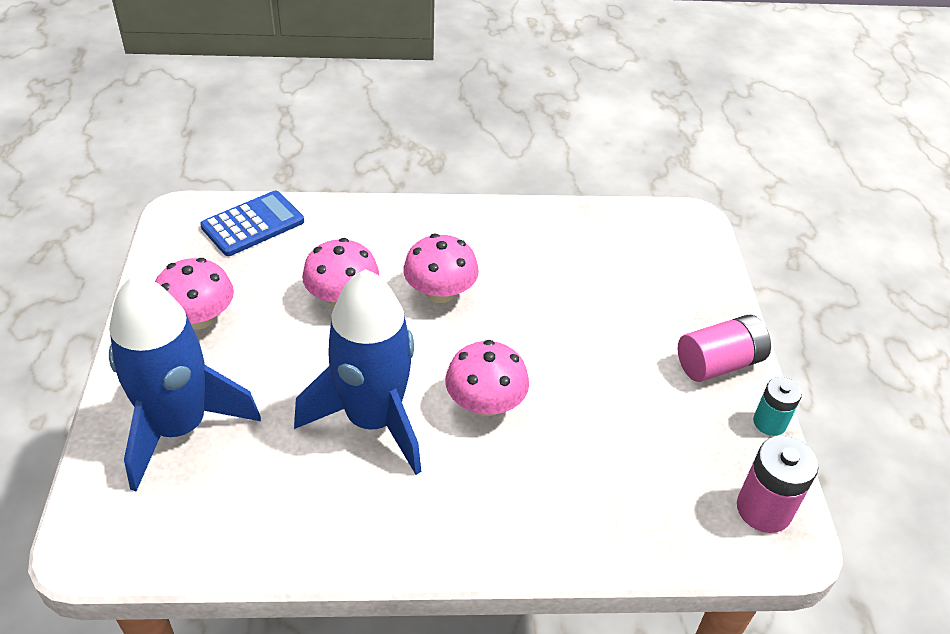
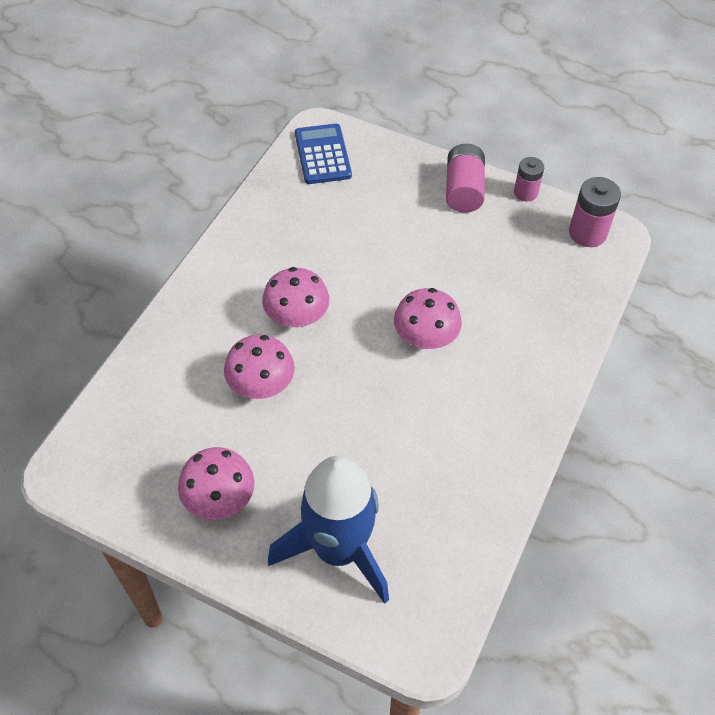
camera: 60 degrees left, 10 degrees up
(253, 224) = (122, 418): blue calculator -> blue calculator (322, 155)
(373, 420) = (403, 413): blue rocket -> none
(769, 422) = (525, 192): turquoise battery -> pink battery

